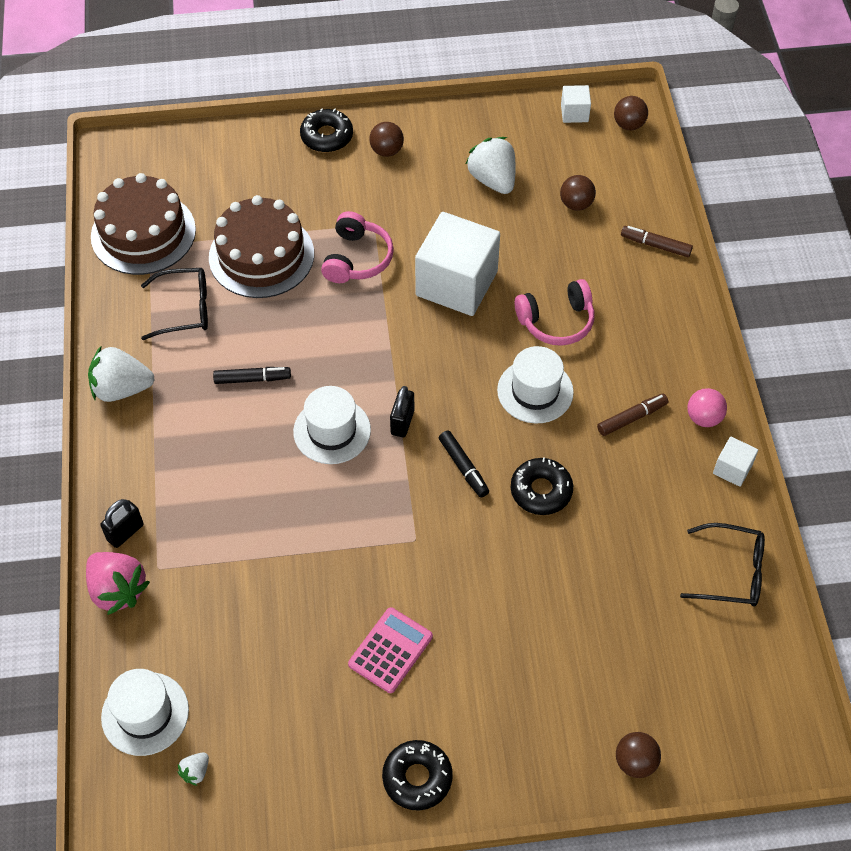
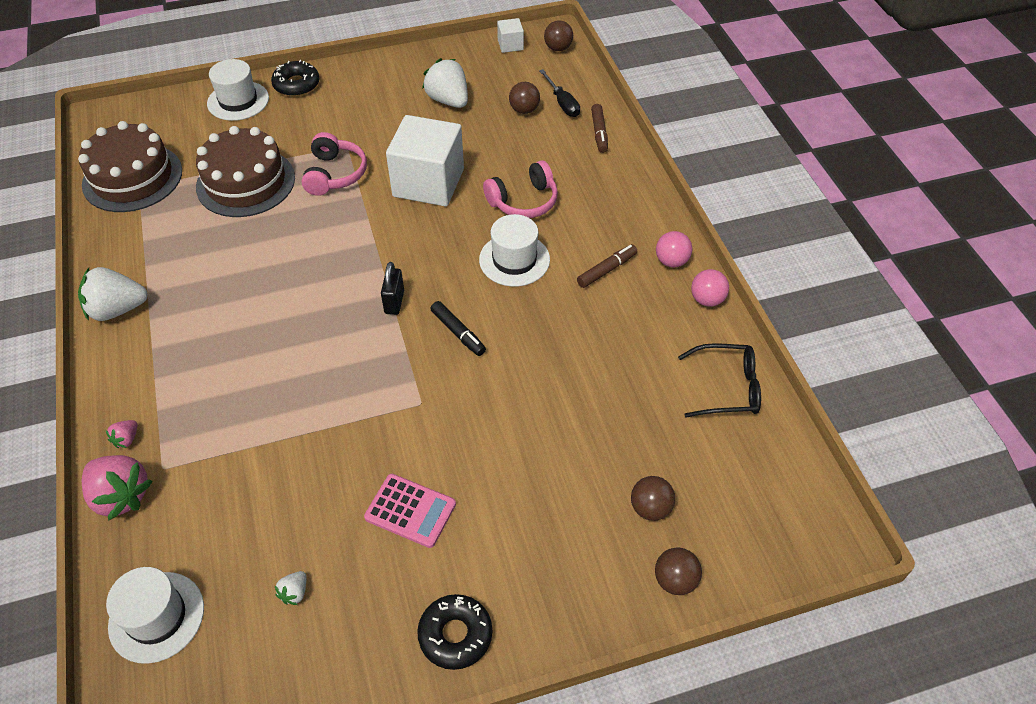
camera: 10 degrees left, 5 degrees down
(125, 532) = (127, 439): black padlock -> pink strawberry
(185, 309) = (176, 234): black glasses -> none
(195, 772) = (216, 669): white strawberry -> white strawberry (295, 592)
(252, 379) = (246, 284): black marker -> none
(332, 431) = (327, 318): white hat -> white hat (238, 101)
(387, 151) = (351, 89): brown ball -> brown ball (650, 508)
(390, 650) = (410, 511): pink calculator -> pink calculator turned 90 degrees clockwise
(541, 491) = (535, 343): black donut -> none
(621, 200) = (562, 103): none -> black screwdriver
(655, 245) = (599, 133): brown marker -> brown marker turned 105 degrees counterclockwise
(732, 469) = (707, 299): white cube -> pink ball

